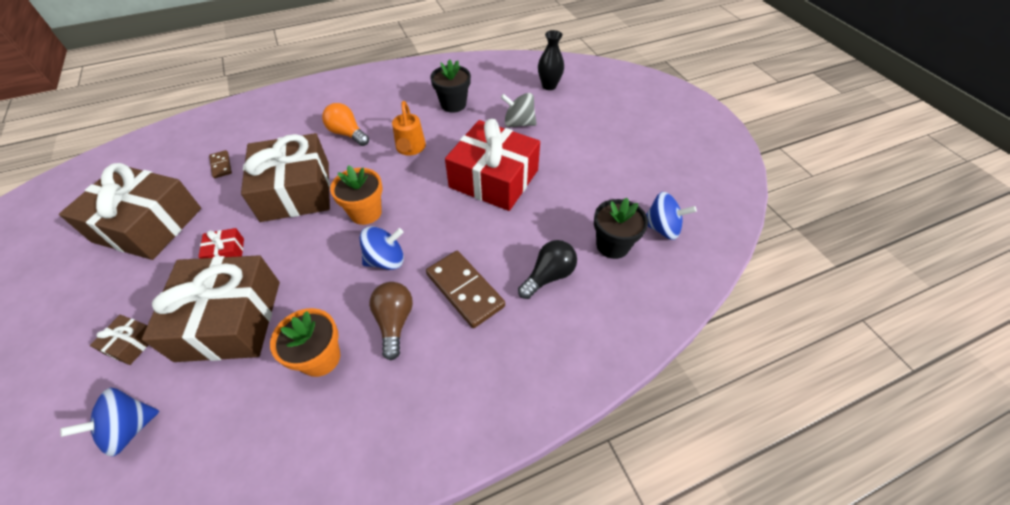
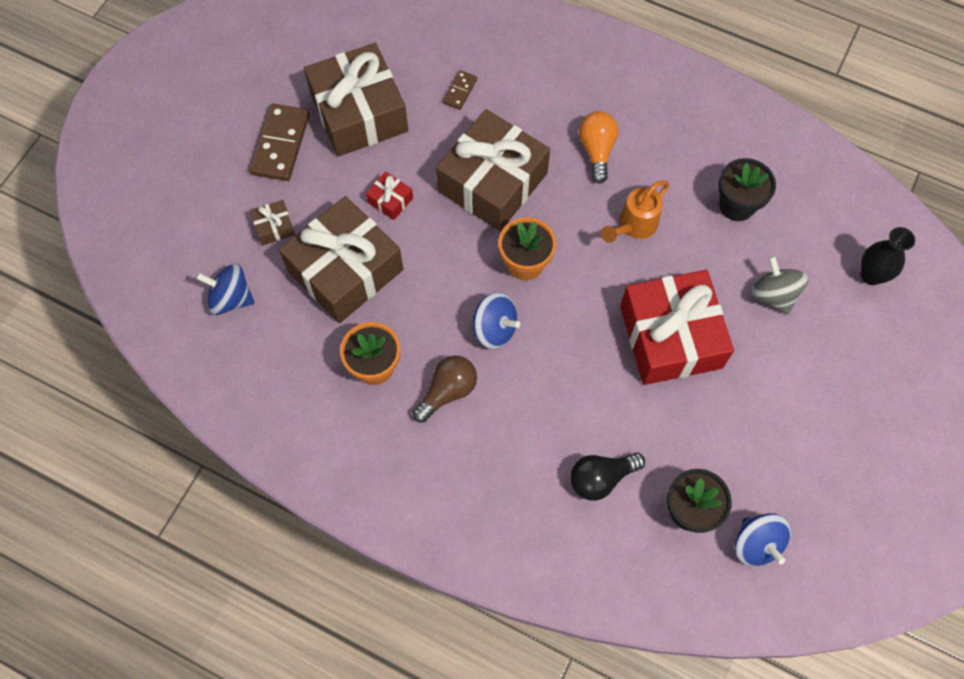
camera: 50 degrees right, 15 degrees up
(465, 290) = (524, 420): brown domino -> brown domino (281, 144)
(548, 276) = (601, 478): black light bulb -> black light bulb turned 150 degrees clockwise

